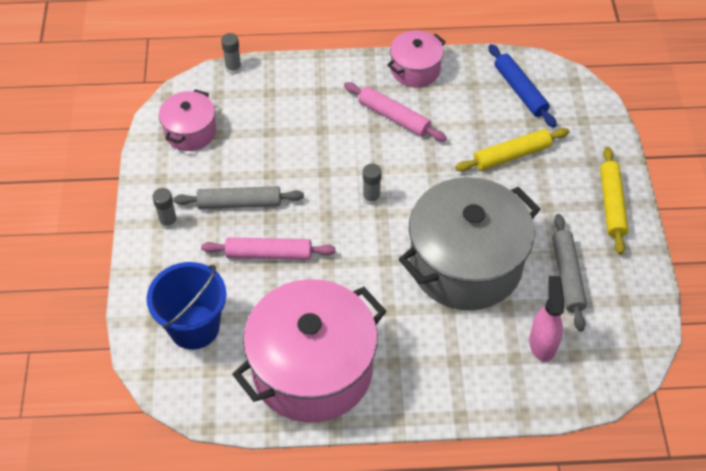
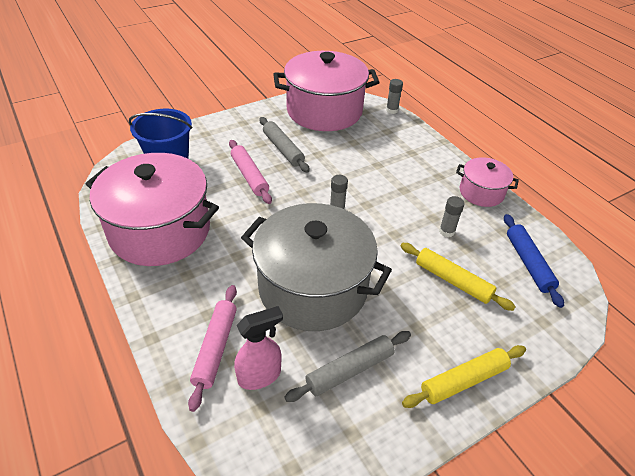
camera: 60 degrees right, 10 degrees down
(168, 222) = (246, 126): grey glue stick -> grey glue stick (446, 231)
(190, 131) = (324, 111): pink pot -> pink pot, size x1.99
(394, 117) = (424, 196): pink rolling pin -> pink rolling pin (216, 348)
(520, 90) = (528, 263): blue rolling pin -> blue rolling pin turned 45 degrees counterclockwise

